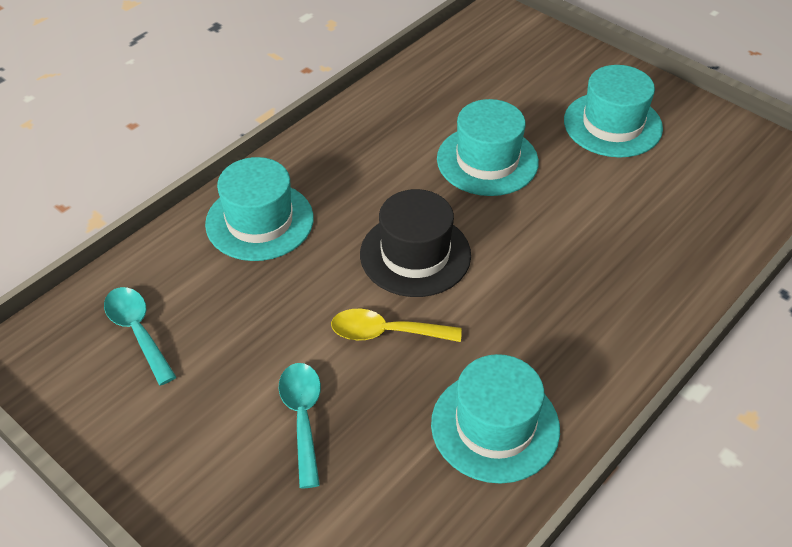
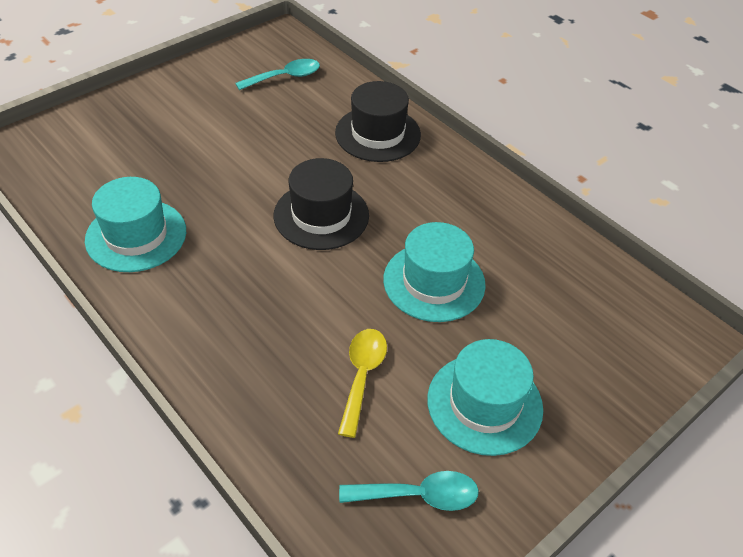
camera: 95 degrees right, 0 degrees up
(259, 221) = (377, 134): turquoise hat -> black hat
(303, 418) = (186, 142): turquoise spoon -> turquoise spoon (418, 495)
(386, 332) = (244, 189): yellow spoon -> yellow spoon (362, 376)

